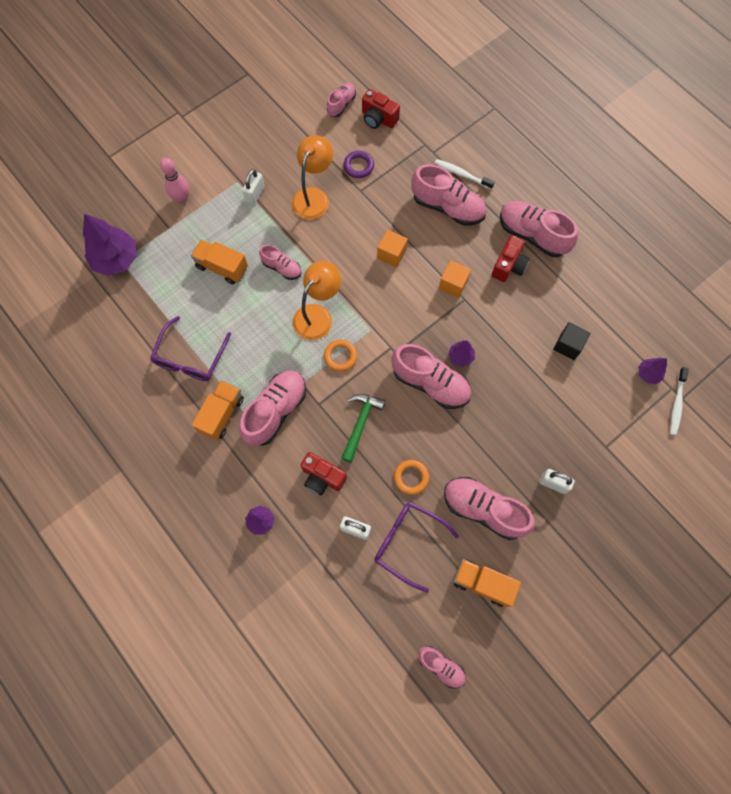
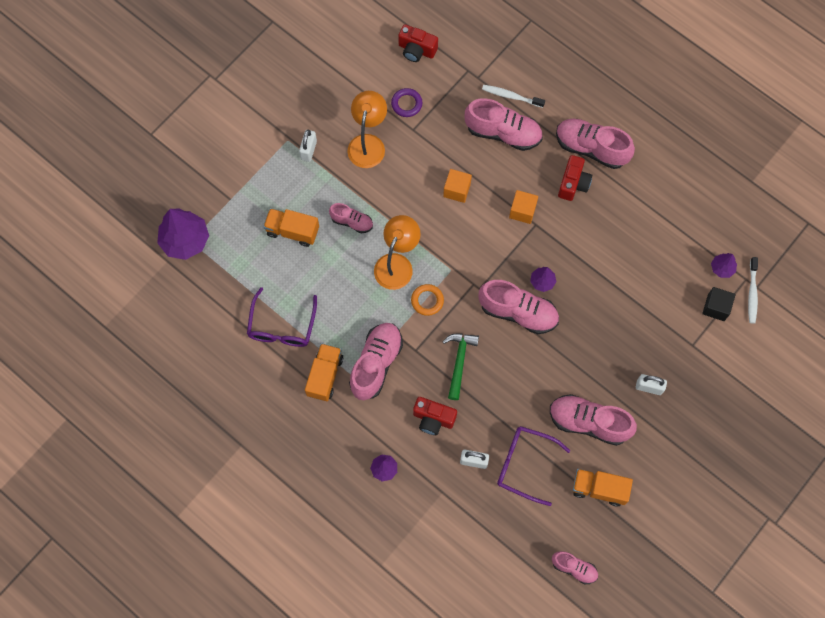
camera: 10 degrees left, 0 degrees up
(182, 199) = (236, 167): pink bowling pin -> none
(341, 104) = (376, 40): pink shoe -> none
(411, 477) = (516, 404): orange ring -> none
(568, 345) = (642, 253): black cube -> black cube (716, 307)

